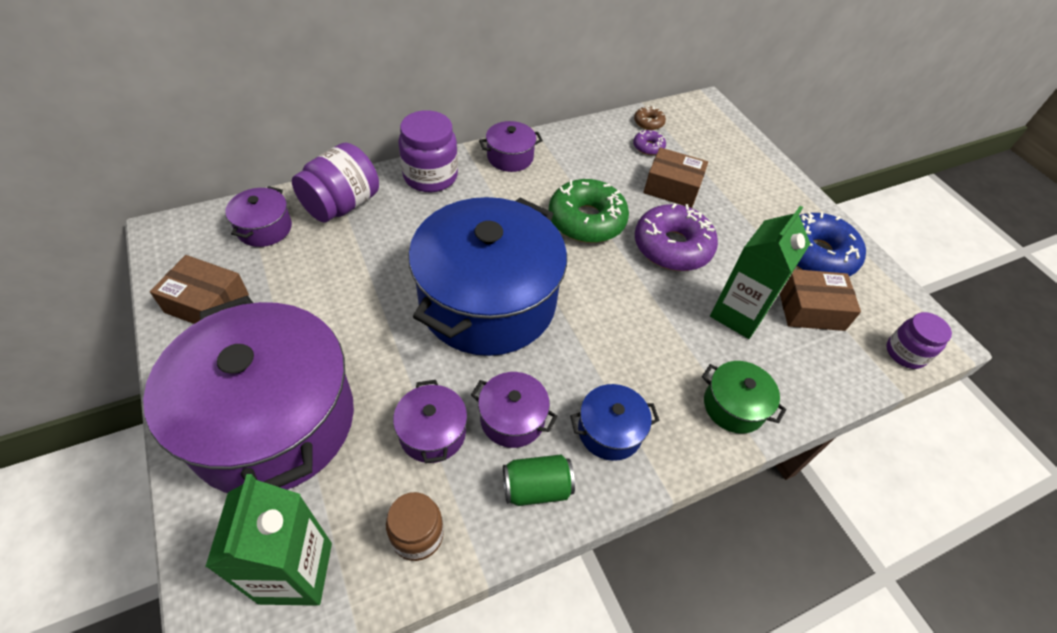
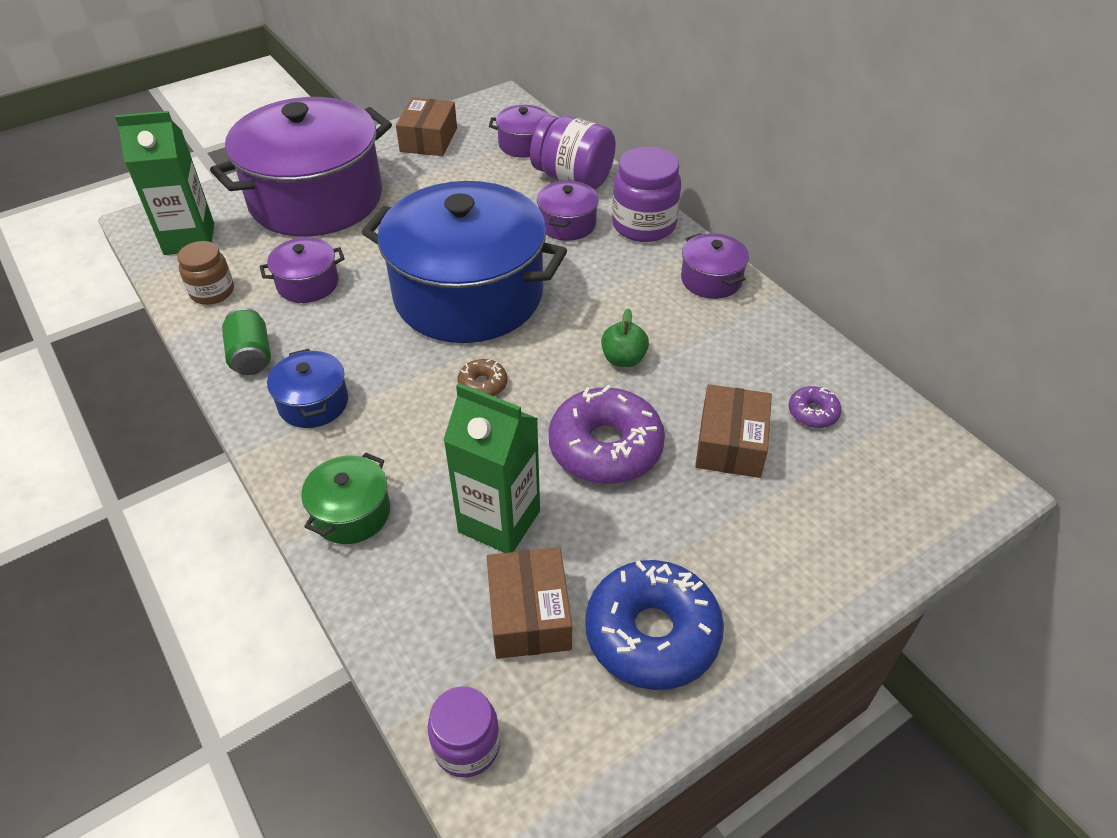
camera: 85 degrees right, 5 degrees down
(512, 419) = (325, 331): purple pot -> purple pot (567, 224)
(586, 220) = (623, 359): green donut -> green apple
(648, 122) = (876, 410): brown donut -> brown donut (483, 384)

